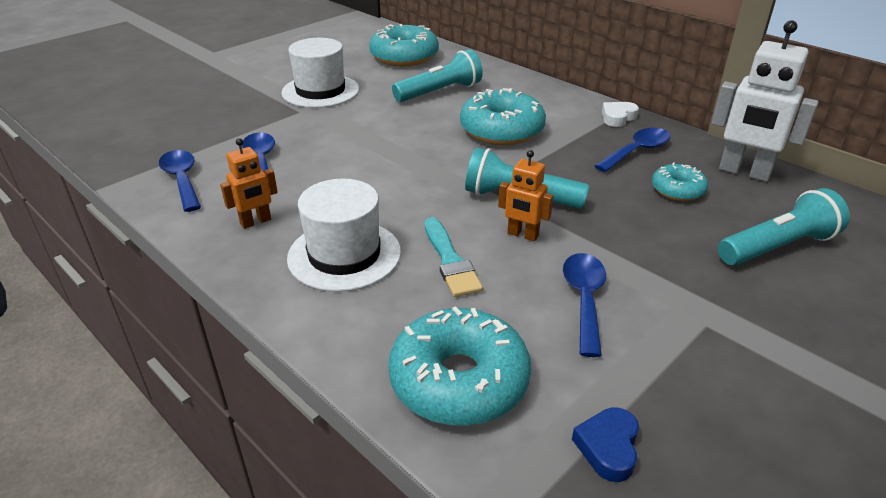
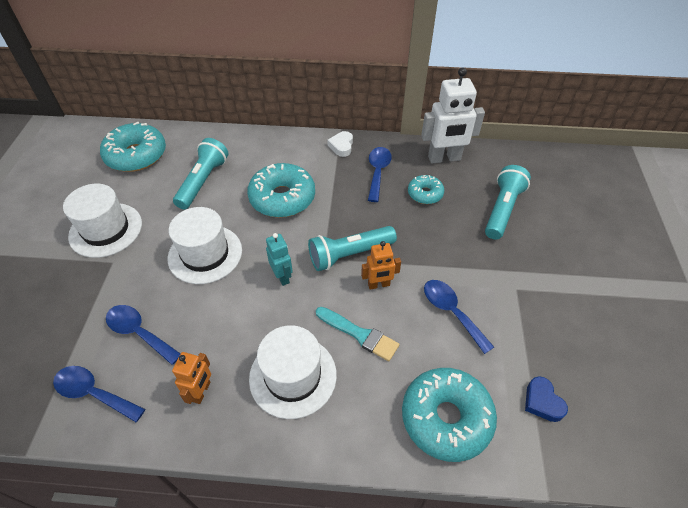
camera: 40 degrees left, 15 degrees up
(378, 138) = (205, 254): none -> white hat
(428, 183) = (282, 276): none -> turquoise robot

